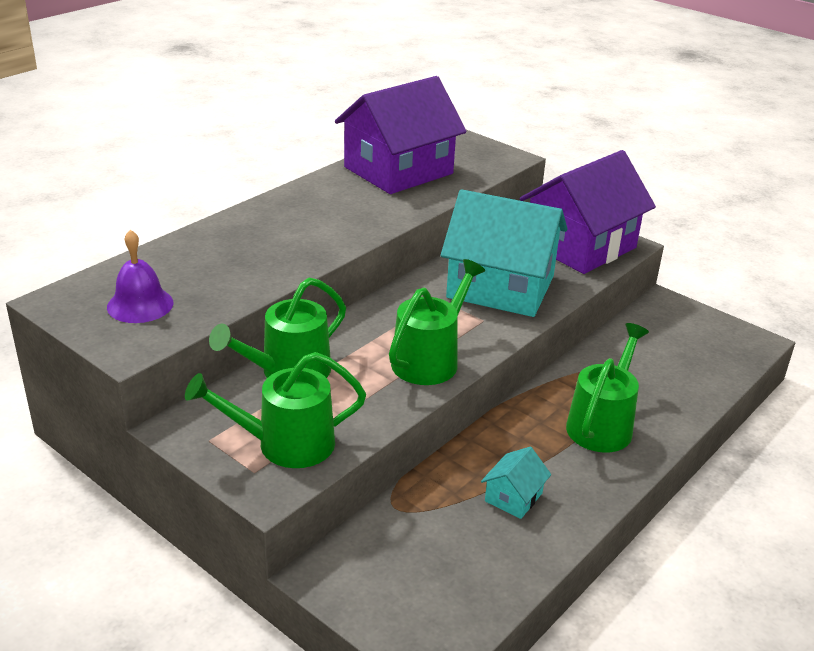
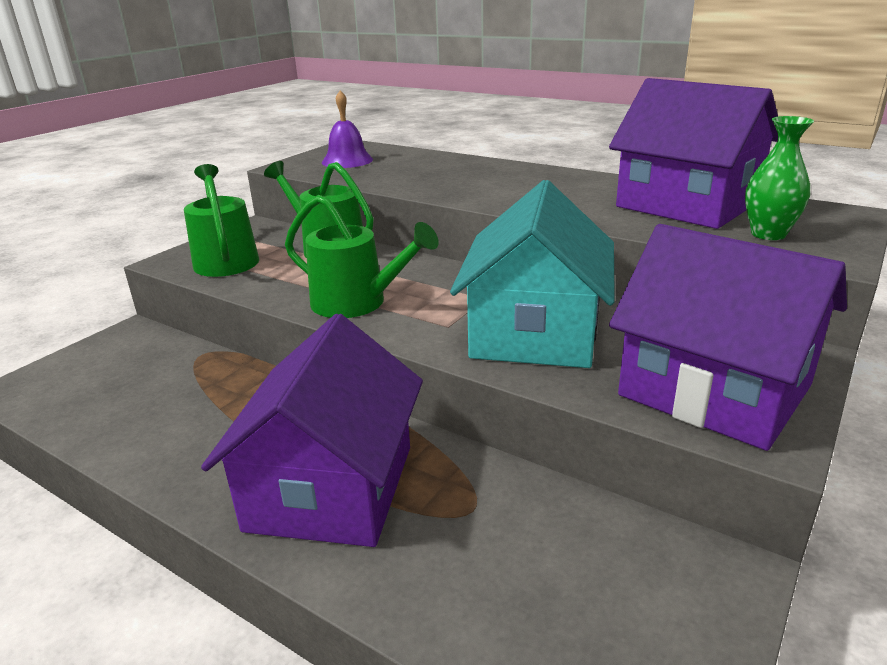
camera: 85 degrees right, 5 degrees down
(467, 162) = (768, 234): none -> green vase
(513, 497) = (198, 420): turquoise house -> none
(602, 424) = (331, 487): green watering can -> purple house

